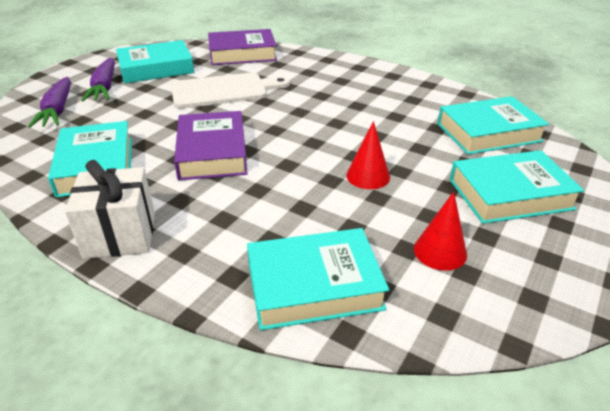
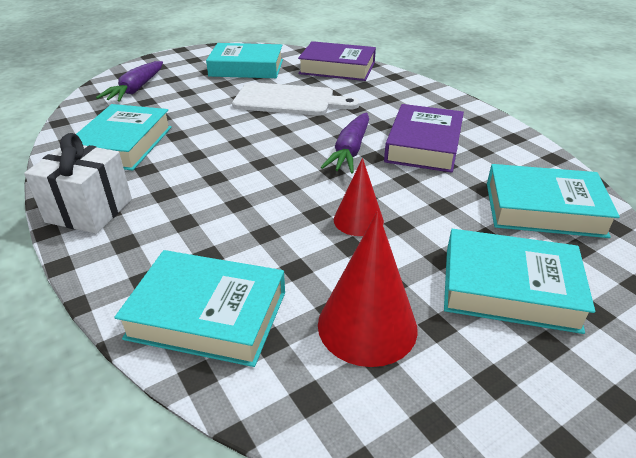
camera: 25 degrees right, 0 degrees up
(105, 87) = (189, 77): purple carrot -> purple carrot (350, 151)
(212, 152) = (228, 157): purple book -> purple book (423, 145)
(440, 251) = (367, 325): red cone -> red cone, size x1.57

